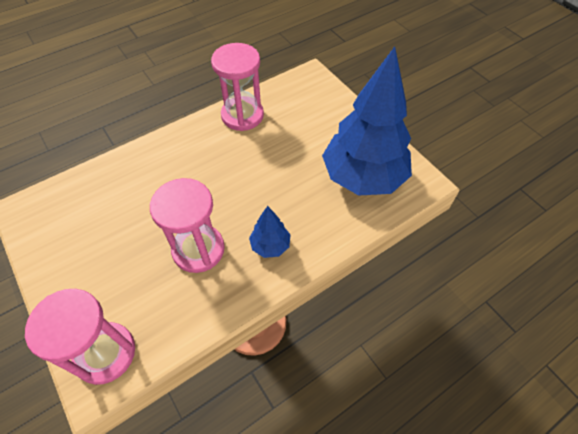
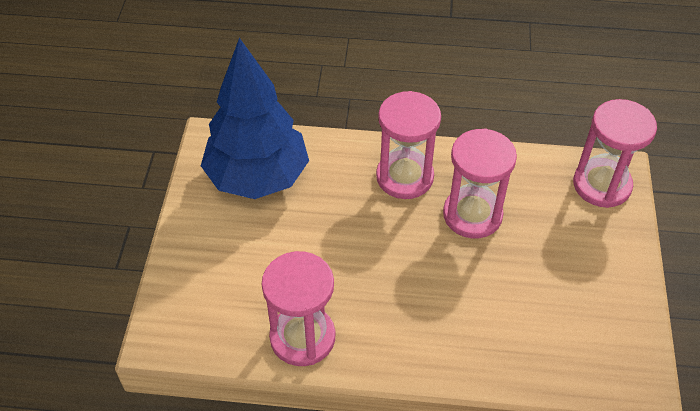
camera: 140 degrees left, 5 degrees down
(270, 245) = (404, 177): blue tree -> pink hourglass

